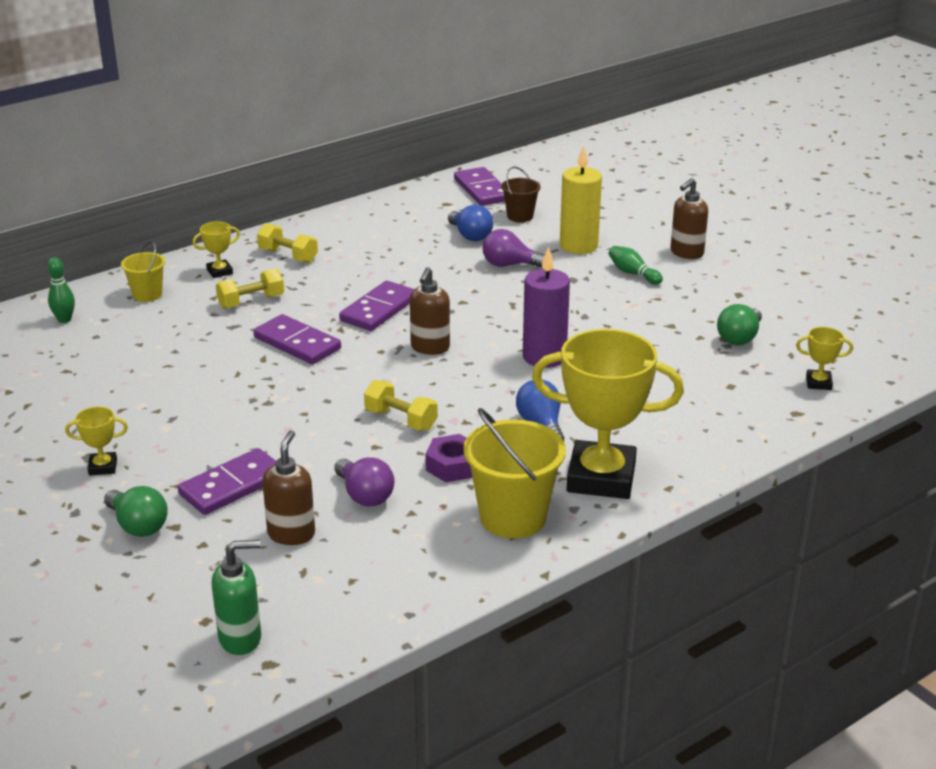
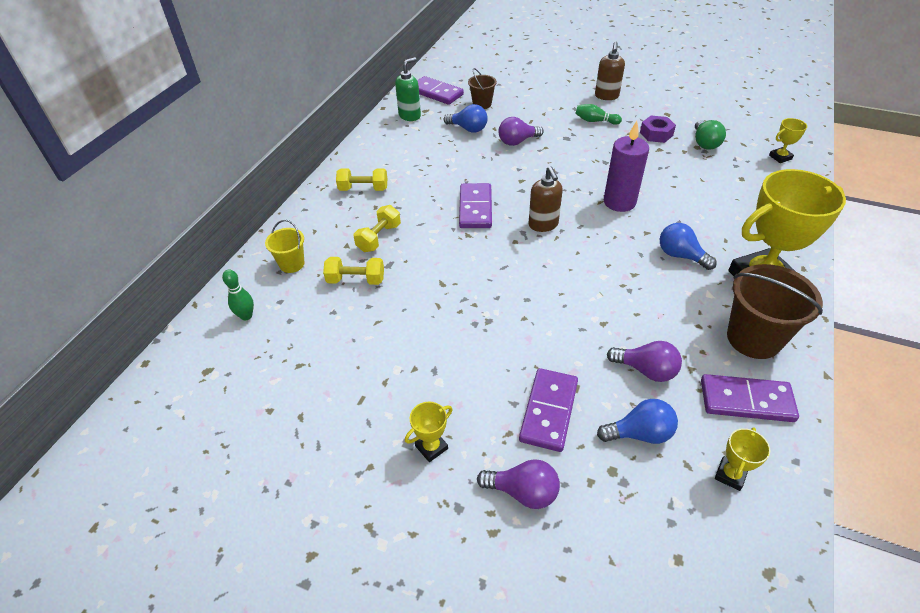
camera: 30 degrees left, 15 degrees up
(138, 526) = (523, 492): green light bulb -> purple light bulb
(219, 272) = (327, 221): yellow trophy -> yellow trophy (730, 475)
(241, 638) = (722, 560): green soap dispenser -> green soap dispenser (410, 116)
(291, 534) = (639, 433): brown soap dispenser -> blue light bulb
(297, 343) = (451, 259): purple domino -> purple domino (746, 400)
(401, 420) = (593, 292): yellow dumbbell -> yellow dumbbell (356, 280)
(452, 466) = (669, 315): purple nut -> purple nut (656, 134)
(513, 517) = (753, 338): yellow bucket -> brown bucket
(578, 246) = (541, 113): yellow candle -> none

